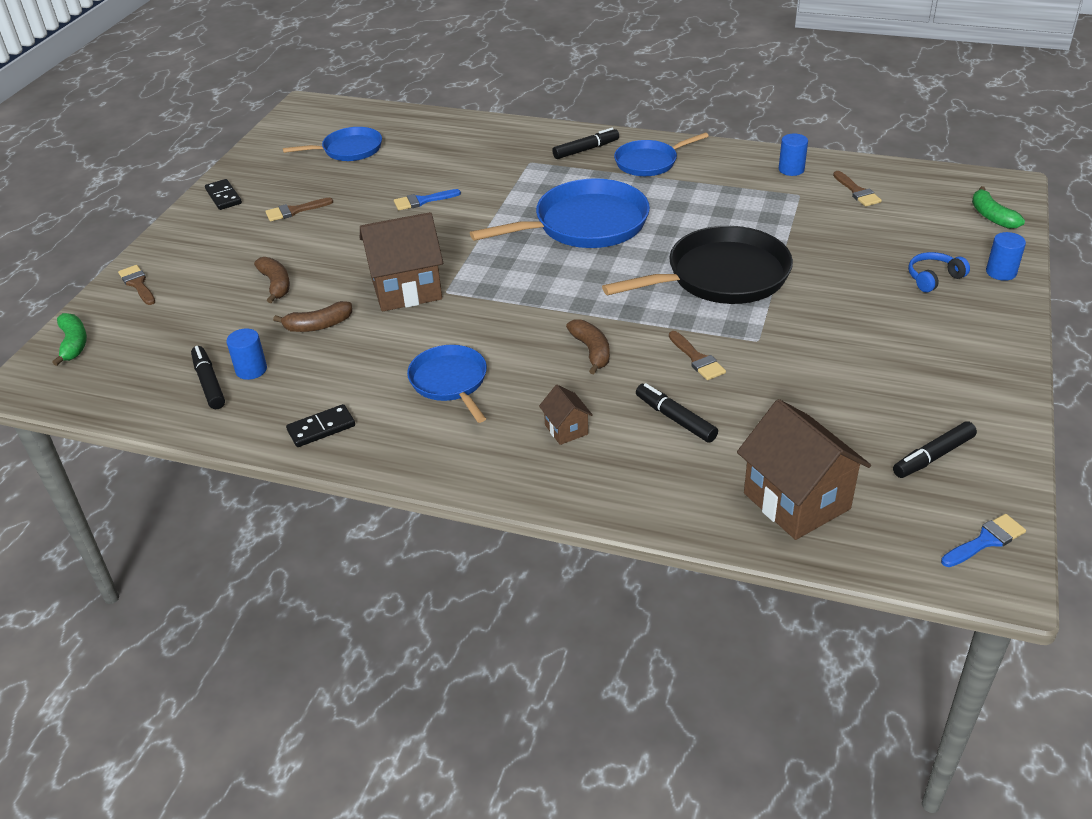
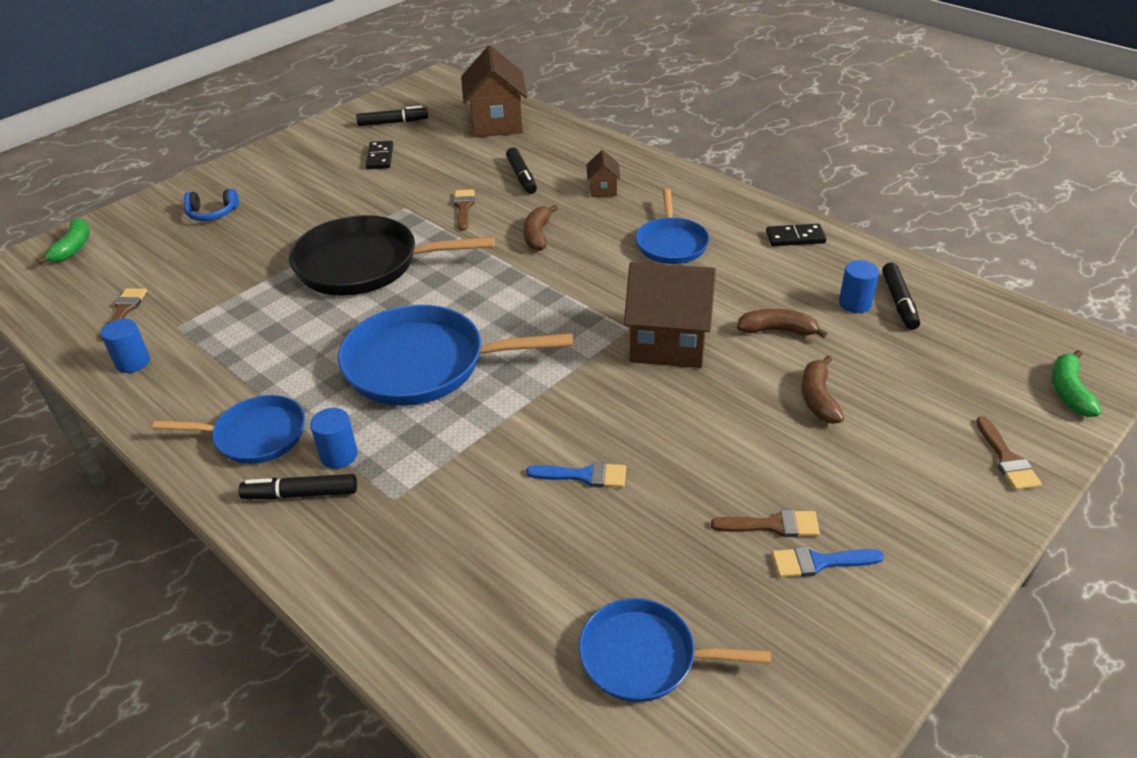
camera: 155 degrees left, 0 degrees up
(223, 196) = (888, 608): black domino -> black domino (380, 157)
(986, 541) = (422, 89): blue brush -> blue brush (819, 562)
(1001, 272) = (160, 203): blue cylinder -> blue cylinder (339, 455)

